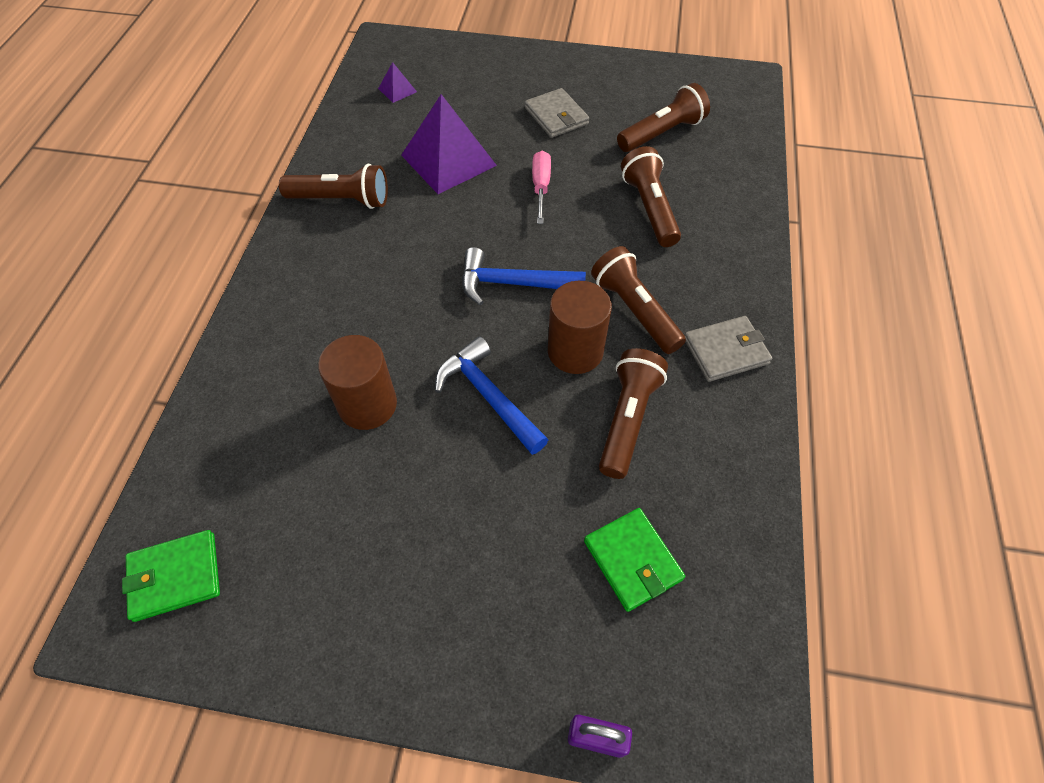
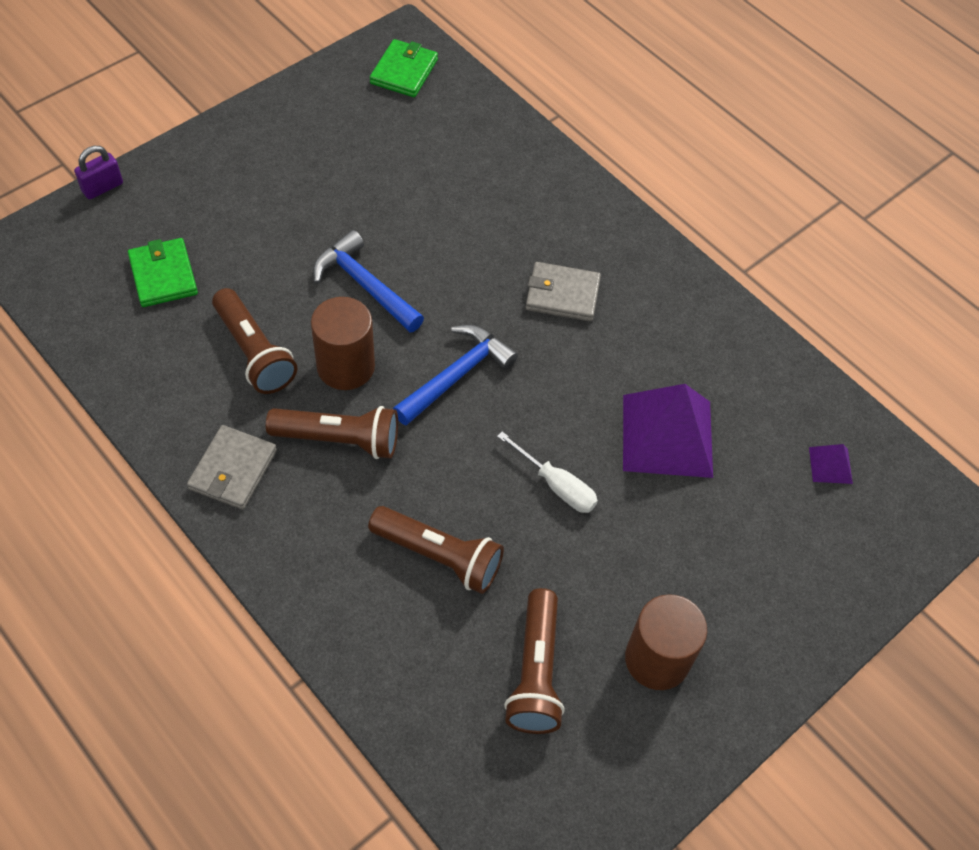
camera: 125 degrees right, 0 degrees up
(341, 200) = (680, 319): brown flashlight -> none
(367, 405) = (433, 215): brown cylinder -> brown cylinder (657, 659)
(489, 396) = (365, 285): blue hammer -> blue hammer turned 135 degrees counterclockwise
(541, 187) = (556, 485): pink screwdriver -> white screwdriver
(556, 116) = (657, 586): grey wallet -> grey wallet (562, 294)
(632, 560) = (163, 275): green wallet -> green wallet turned 60 degrees clockwise

